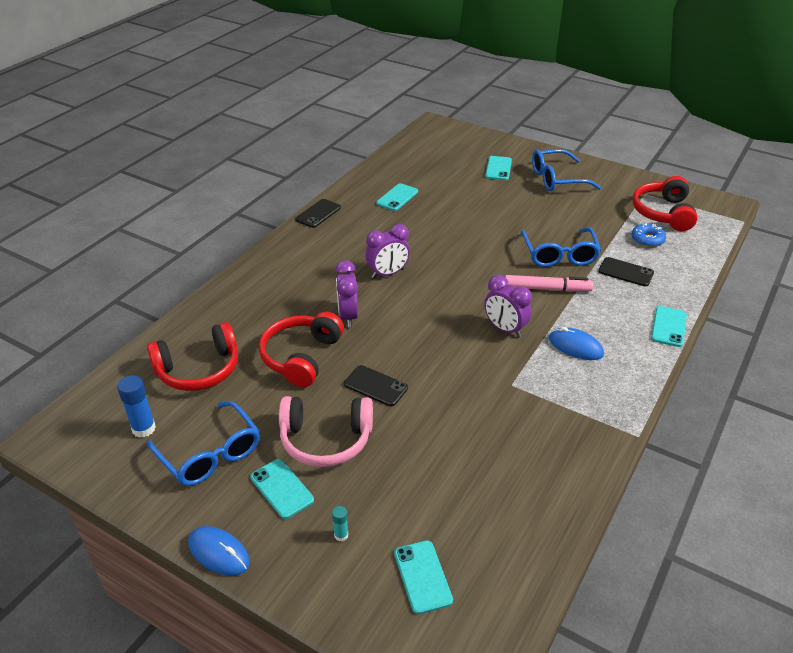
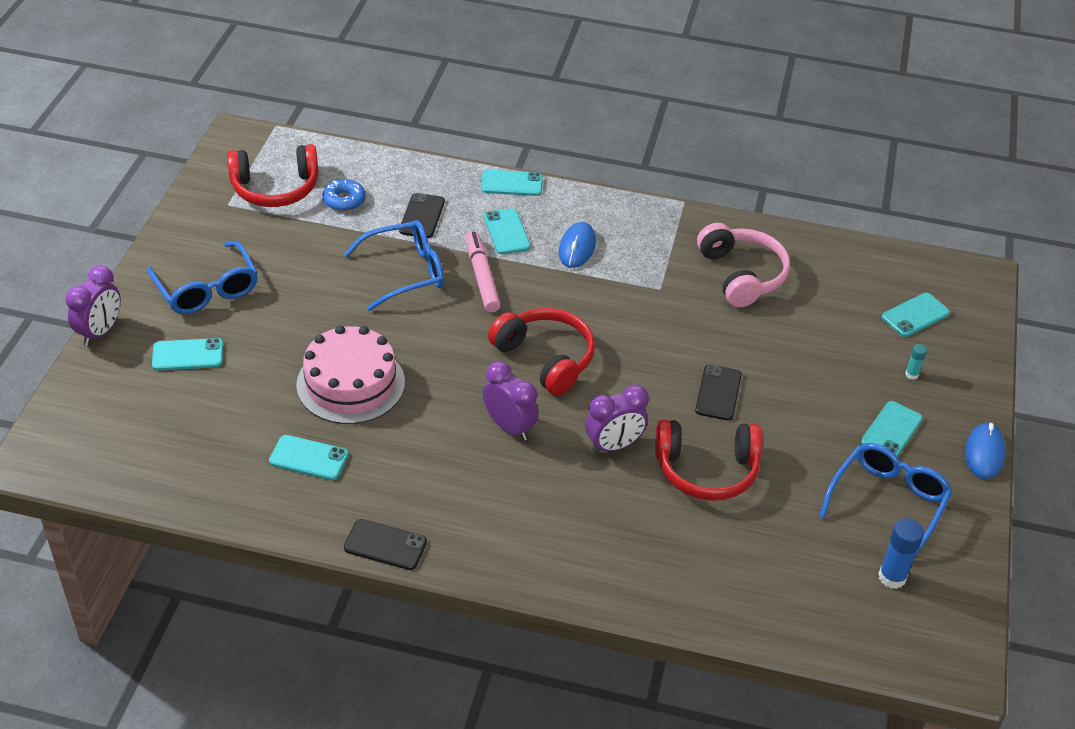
camera: 110 degrees left, 5 degrees up
(199, 369) = (779, 563): red headphones -> red headphones (545, 358)
(326, 440) = (814, 414): pink headphones -> pink headphones (742, 275)
(453, 218) = (350, 383): none -> pink cake
(505, 329) = (572, 304): purple clock -> purple clock (100, 332)
(601, 311) = (506, 232): none -> turquoise phone

